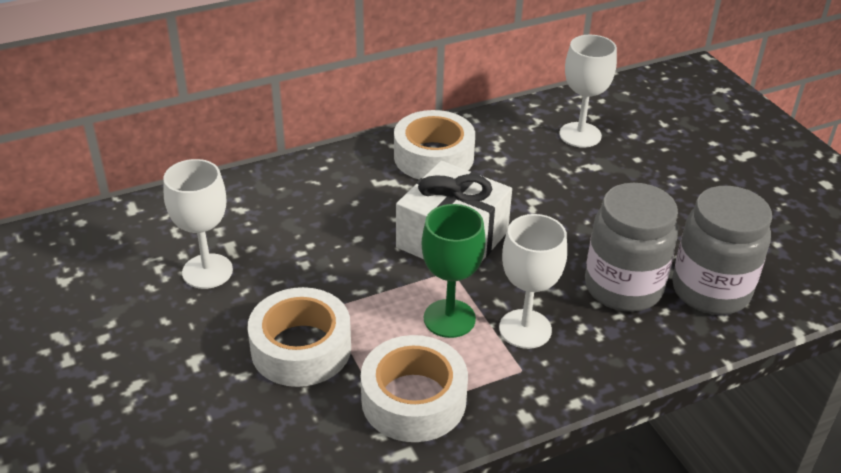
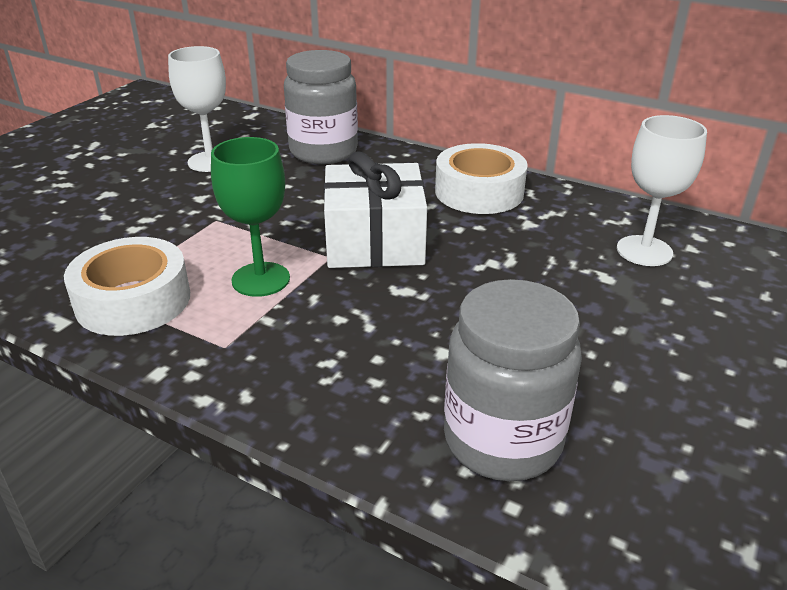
camera: 55 degrees right, 5 degrees down
(301, 348) = (156, 227): white tape -> none
(525, 329) = (288, 326): white goblet -> none
(623, 287) = (425, 368): grey jar -> grey jar (323, 152)

